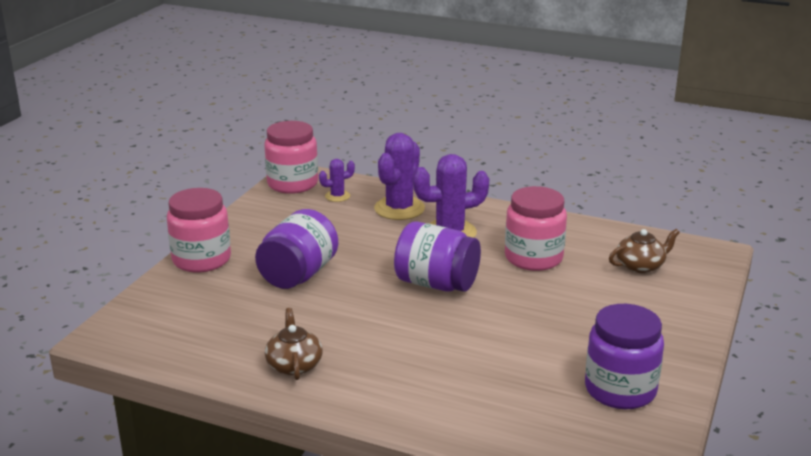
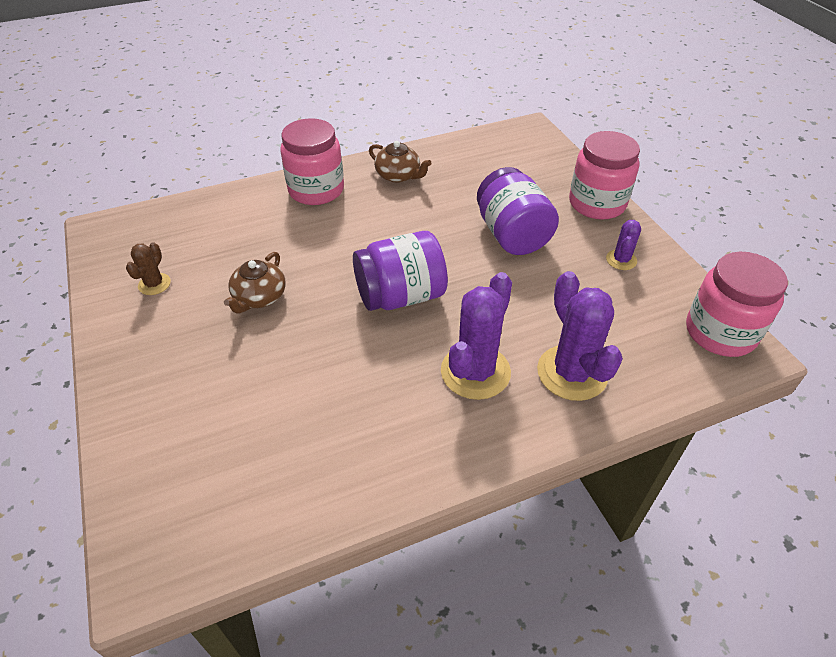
camera: 135 degrees right, 20 degrees up
(337, 196) = (652, 346): purple cactus -> purple cactus (621, 260)
(533, 258) = (353, 392): pink jar -> pink jar (316, 190)
(620, 390) = (154, 284): purple jar -> brown cactus
(640, 266) = (227, 465): brown teapot -> brown teapot (259, 297)

